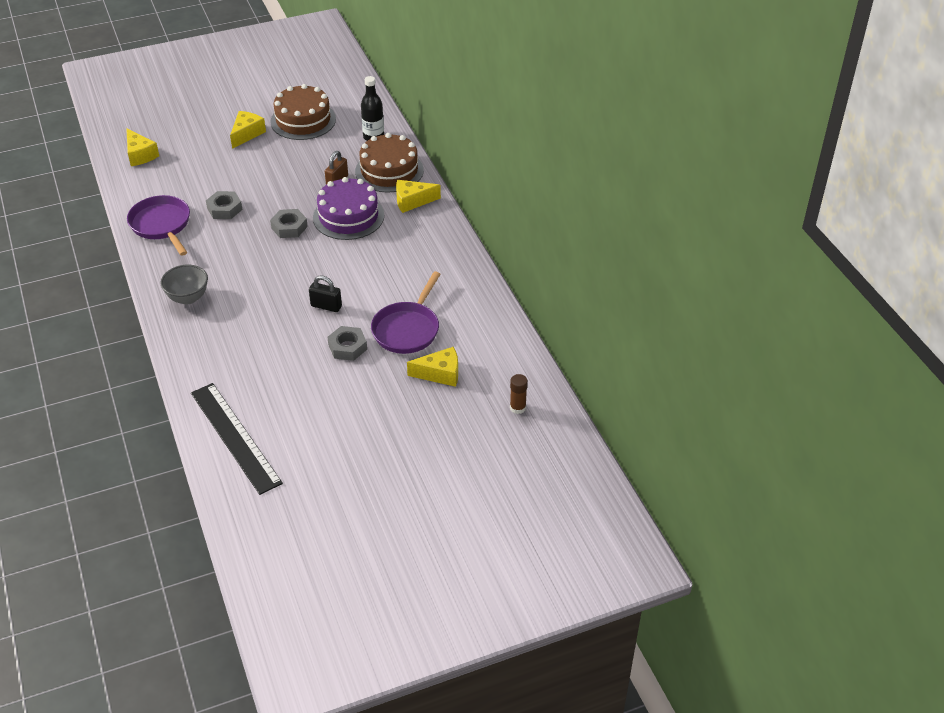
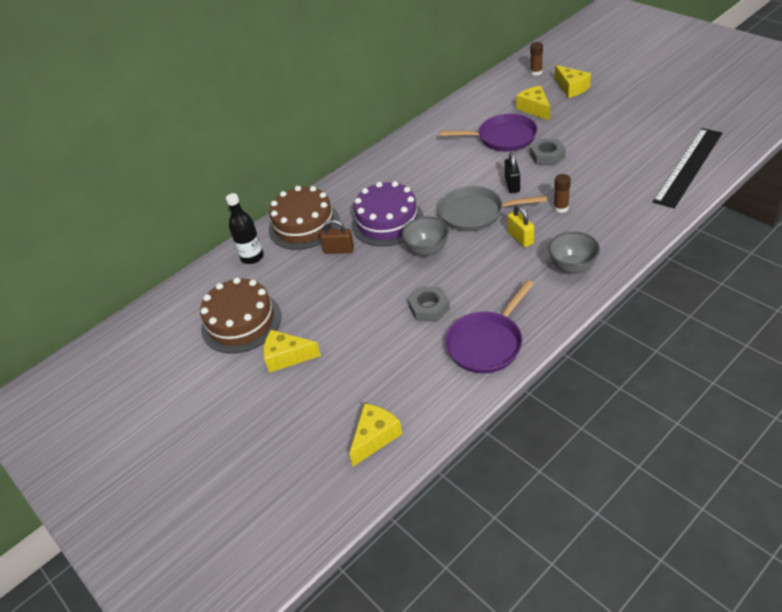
camera: 105 degrees left, 0 degrees up
(250, 283) = (520, 238): none -> yellow padlock
(264, 323) = (561, 208): none -> brown glue stick
(289, 227) = (427, 250): grey nut -> grey bowl
(308, 269) = (476, 213): none -> grey pan
(412, 201) = (343, 194): yellow cheese -> yellow cheese (571, 88)

